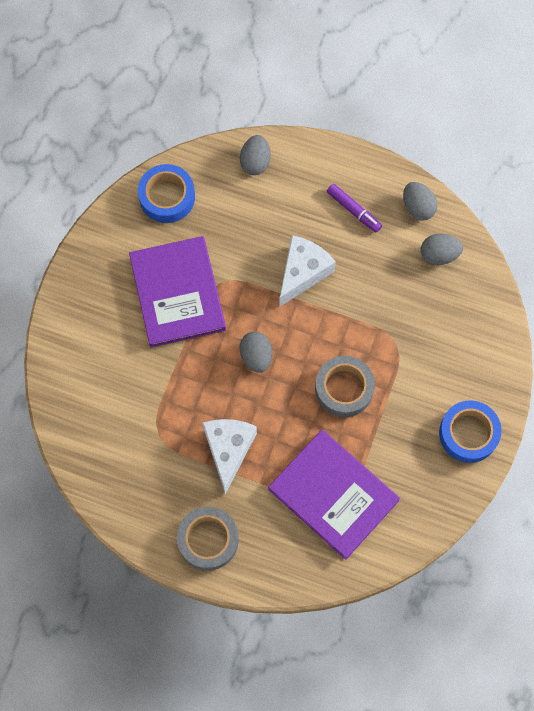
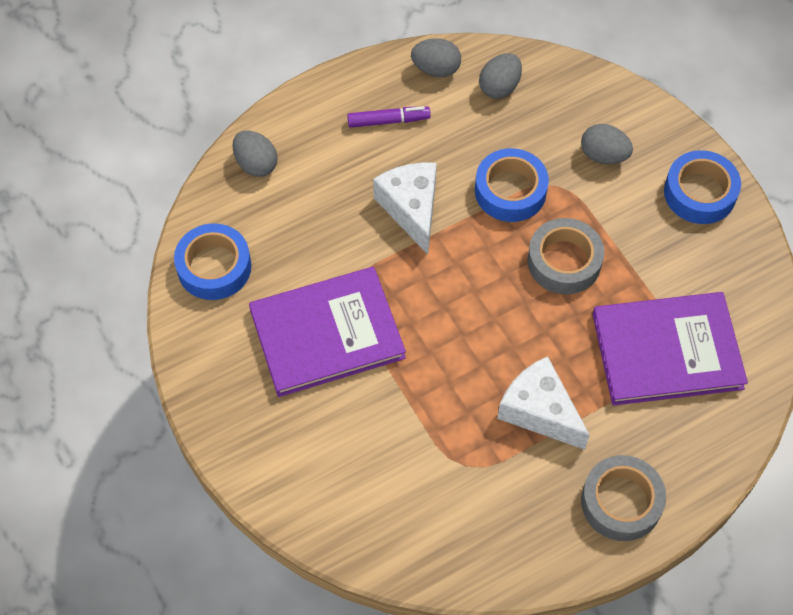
camera: 50 degrees left, 10 degrees down
(177, 293) = (327, 334): purple book -> purple book turned 45 degrees counterclockwise
(256, 356) = (461, 313): grey egg -> grey egg (603, 155)
(367, 319) = (510, 191): none -> blue tape

